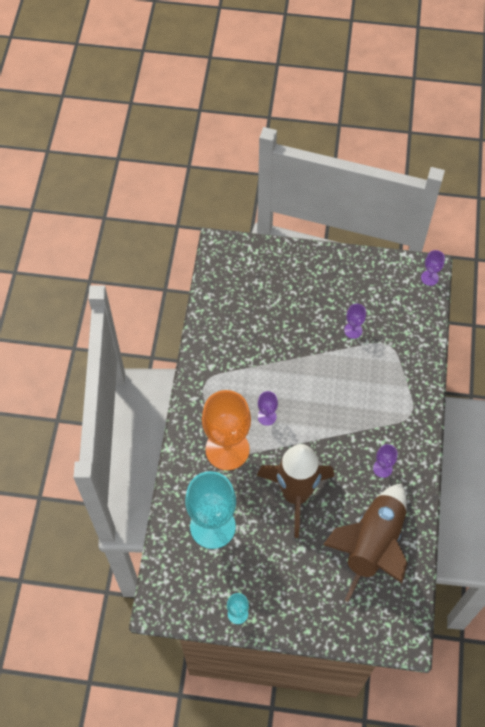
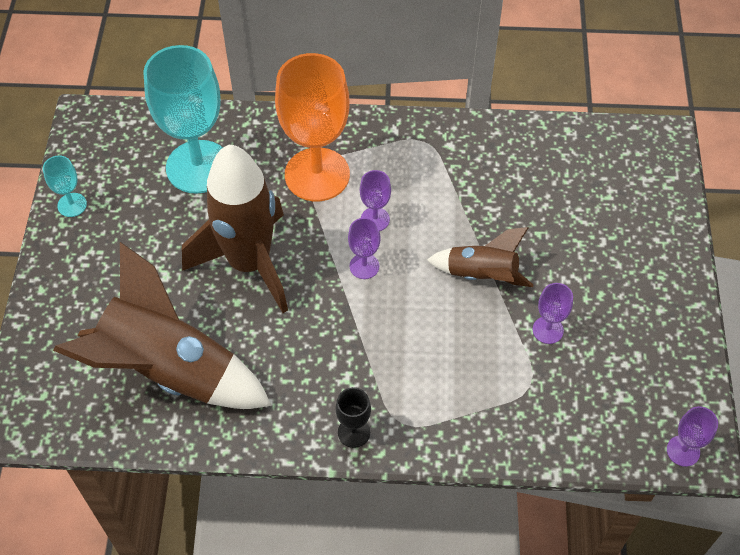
camera: 85 degrees right, 5 degrees down
(313, 360) = (481, 275): none -> brown rocket
(382, 468) = (299, 381): purple goblet -> purple goblet (364, 266)
(416, 440) = (354, 432): none -> black goblet

